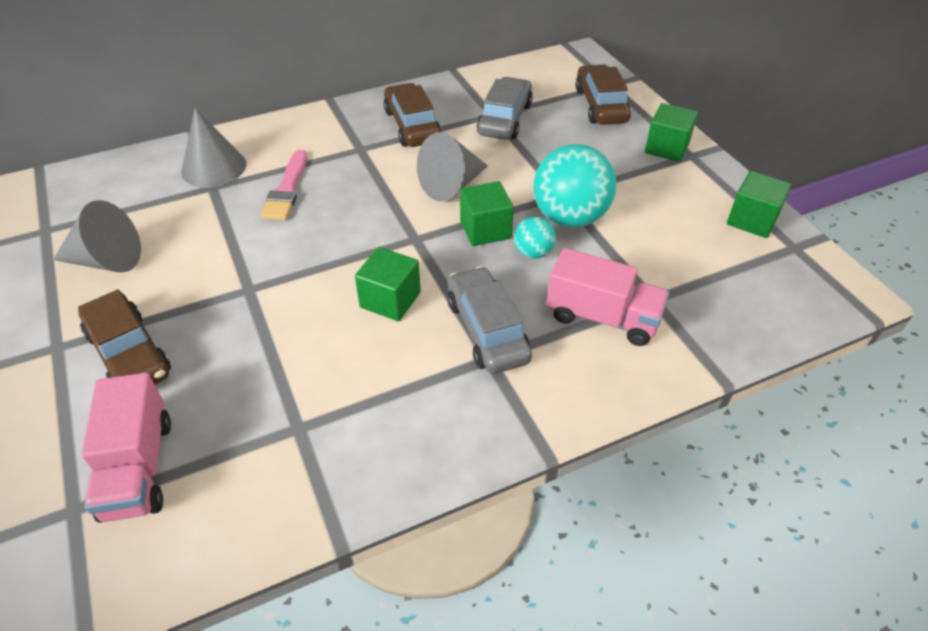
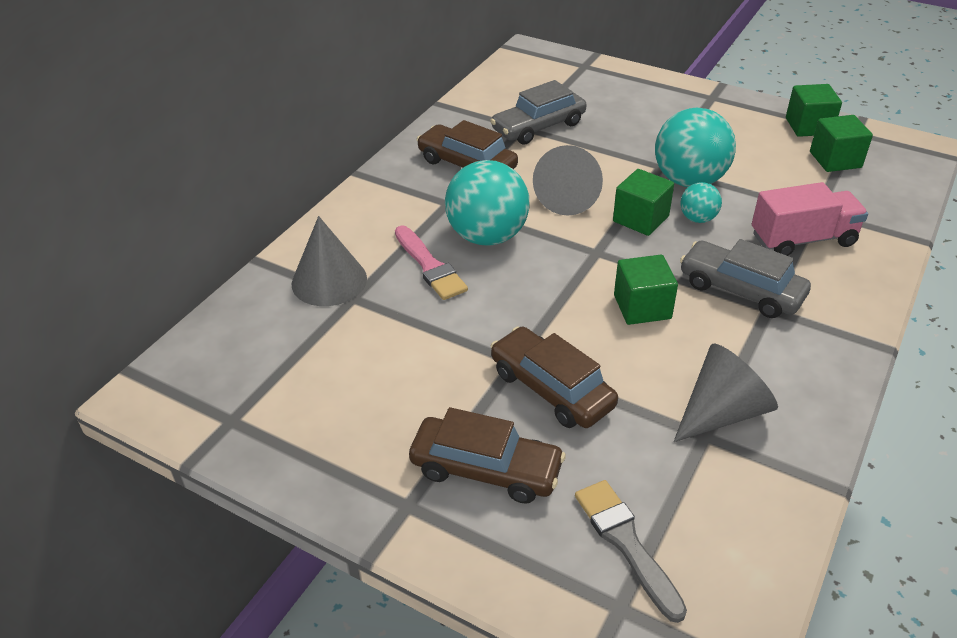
camera: 35 degrees left, 5 degrees down
(107, 260) = (343, 410): grey cone -> grey cone (721, 412)
(138, 467) = (626, 543): pink truck -> grey brush
(353, 187) = (487, 236): none -> turquoise ball
(505, 119) = (538, 127): grey car -> grey car turned 105 degrees counterclockwise
(601, 105) = (599, 85): brown car -> brown car (551, 388)
(666, 148) = (689, 99): green cube -> green cube (835, 160)

